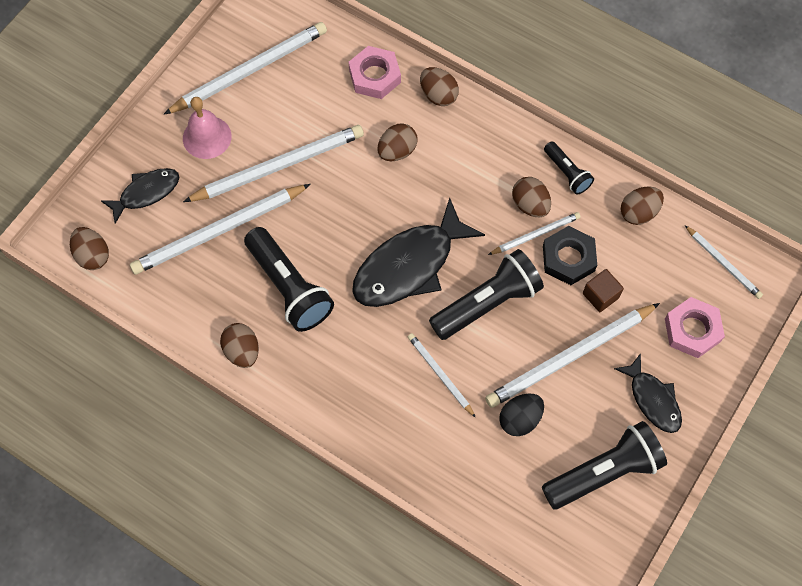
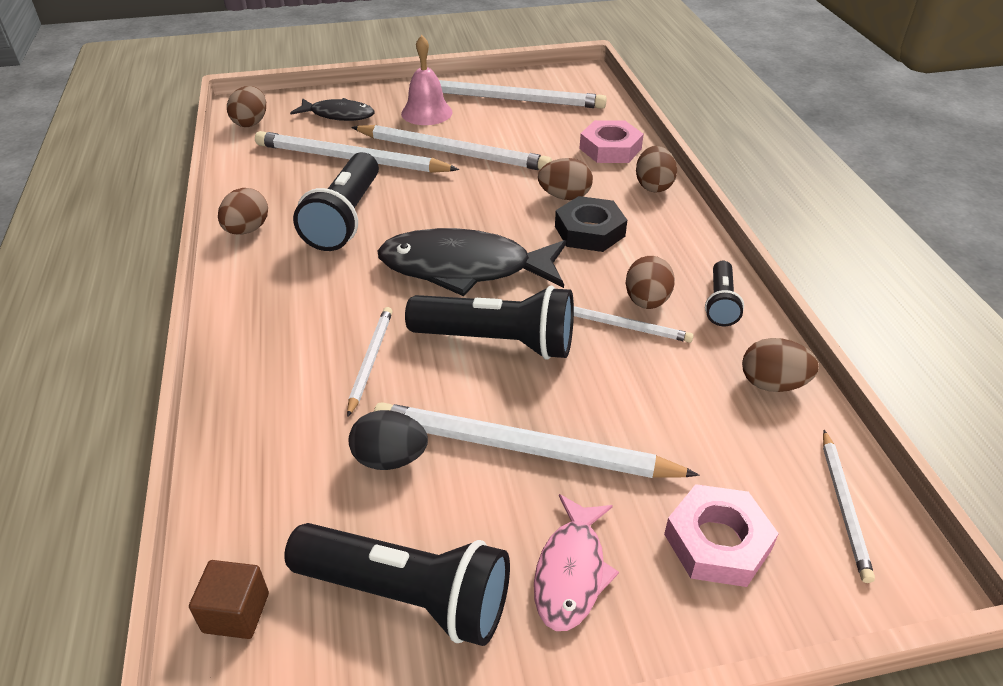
camera: 45 degrees right, 25 degrees down
(568, 258) = (635, 366): black nut -> black nut (589, 231)
(600, 295) = (632, 422): brown cube -> brown cube (236, 612)
(653, 399) = (571, 572): black fish -> pink fish

